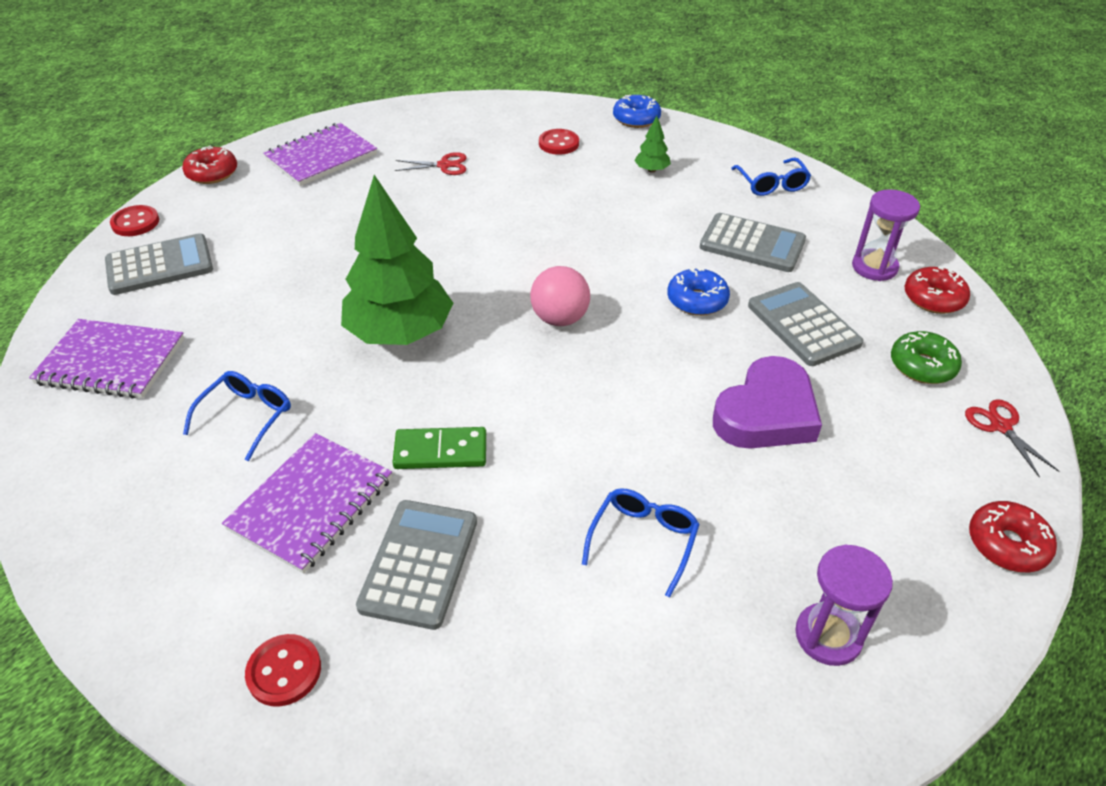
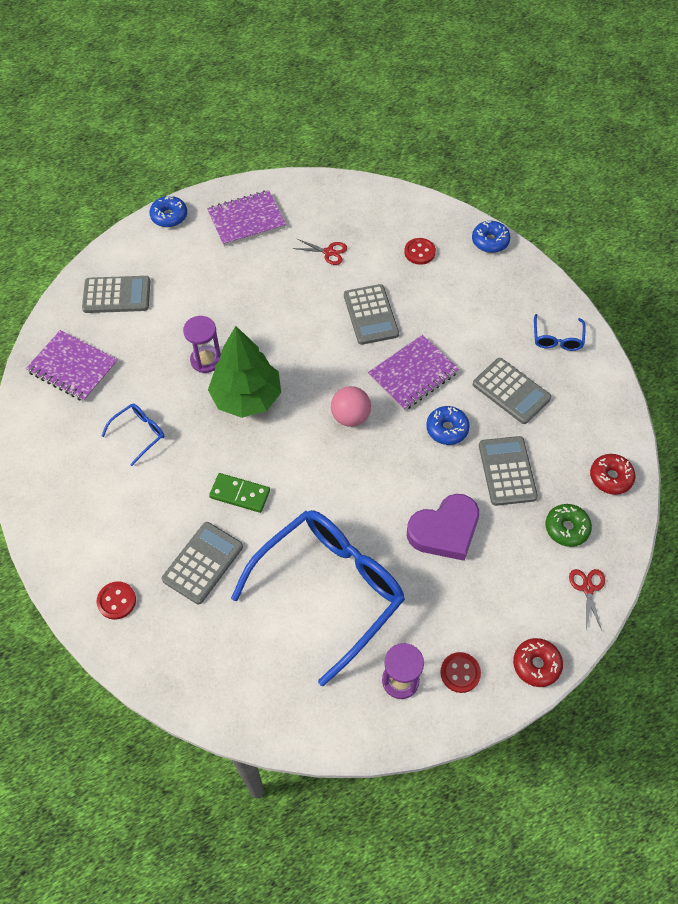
camera: 20 degrees right, 15 degrees up
(135, 223) = (110, 251): red button -> red button (460, 673)
(212, 173) = (169, 216): red donut -> blue donut
(311, 503) = (158, 505): purple notebook -> purple notebook (413, 374)
(530, 211) = (371, 315): none -> grey calculator
(643, 541) = (328, 591): blue glasses -> blue glasses, size x2.40
(651, 170) = (475, 299): green tree -> none
(874, 267) = (586, 438): purple hourglass -> purple hourglass (206, 360)

